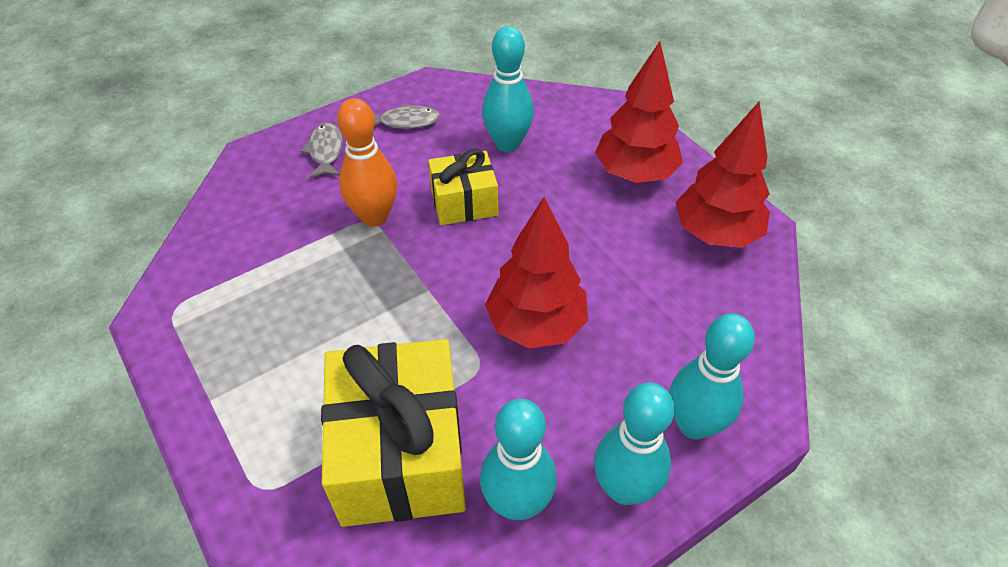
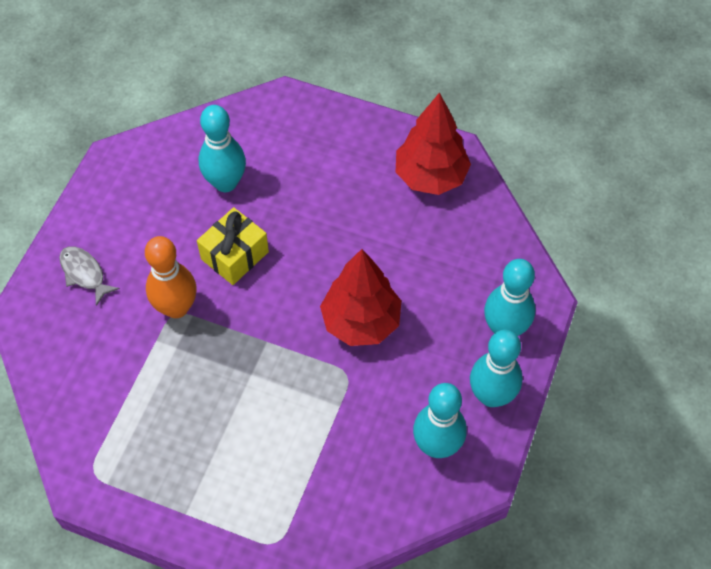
camera: 35 degrees left, 10 degrees up
(401, 454) = (344, 464): yellow gift -> none
(406, 121) = (126, 208): grey fish -> none
(635, 173) = (341, 156): red tree -> none

